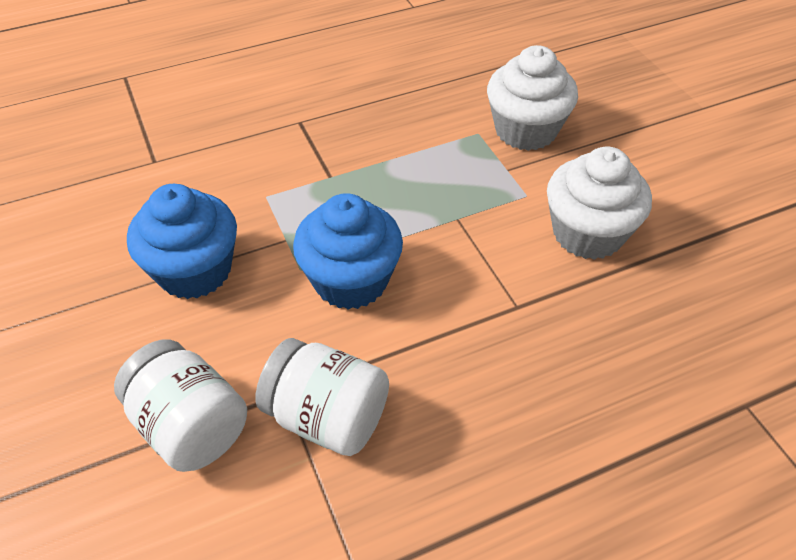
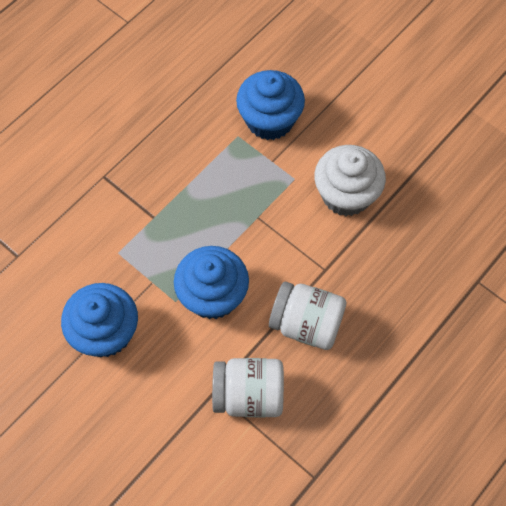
camera: 25 degrees left, 15 degrees up
(190, 426) = (171, 437): white jar -> white jar (306, 324)
(525, 130) = (269, 120): white cupcake -> blue cupcake

